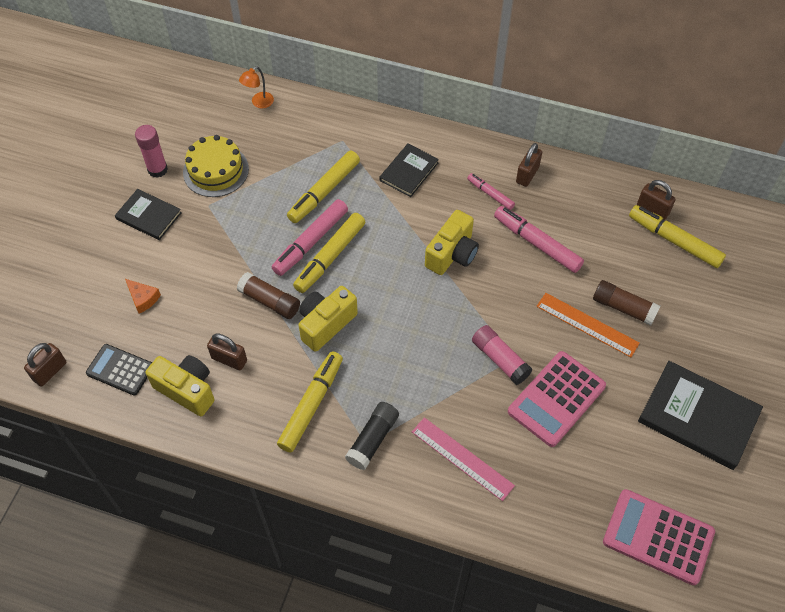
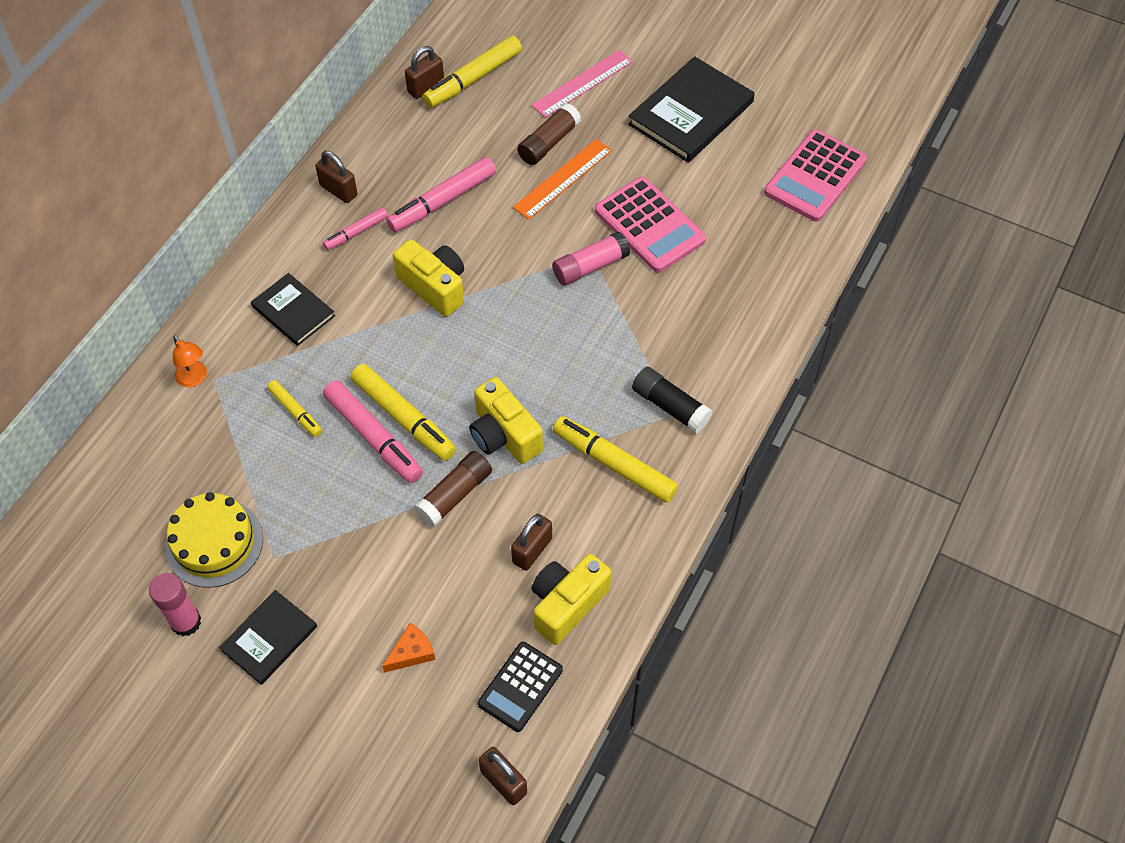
camera: 80 degrees left, 0 degrees up
(259, 103) = (106, 475): orange lamp -> orange lamp (194, 379)
(324, 191) = (295, 412): yellow marker -> yellow marker, size x0.57
(462, 458) = (706, 324): pink ruler -> pink ruler (582, 83)

